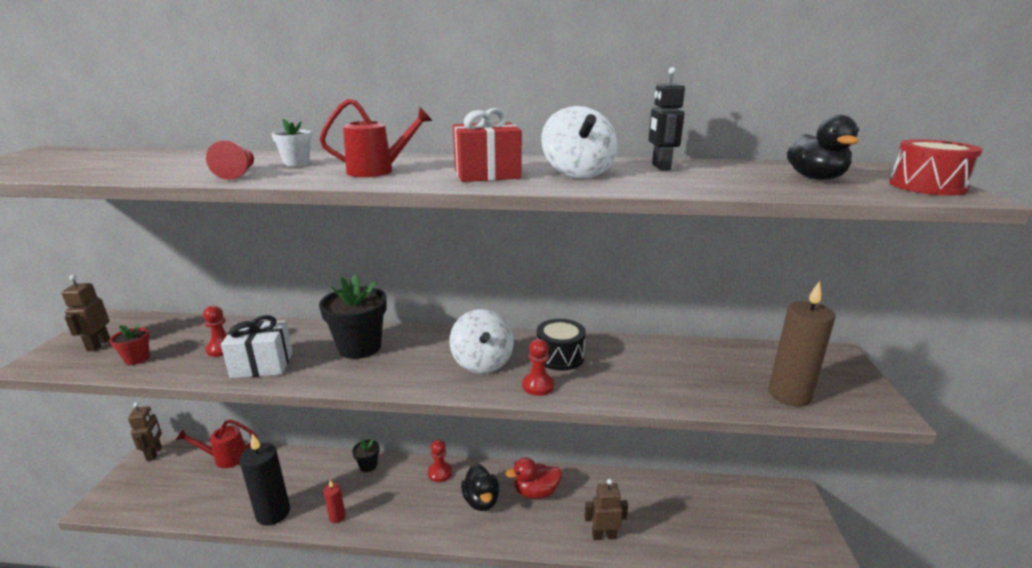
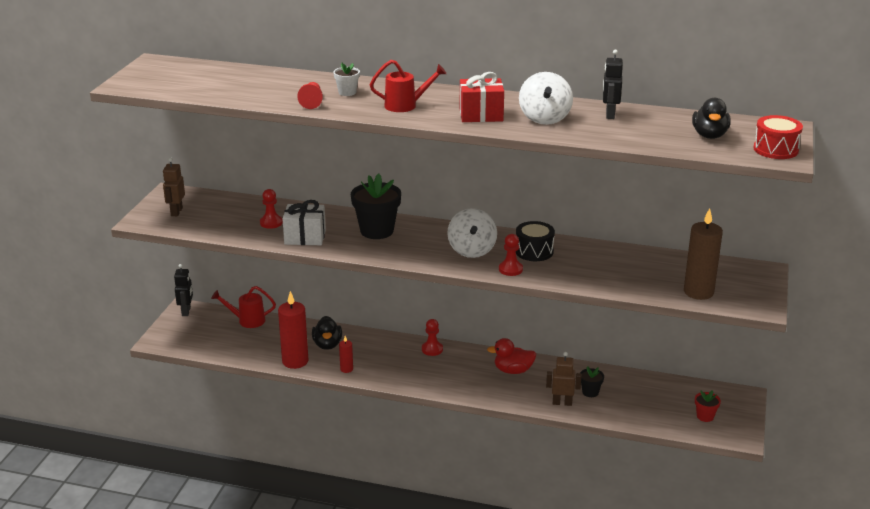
camera: 10 degrees right, 5 degrees up
(137, 359) = (211, 225): red flower pot -> red flower pot (705, 416)
(154, 453) = (186, 311): brown robot -> black robot
(273, 513) = (295, 361): black candle -> red candle
(368, 465) = (370, 338): black flower pot -> black flower pot (590, 392)
(481, 500) = (465, 371): black duck -> black duck (327, 345)

